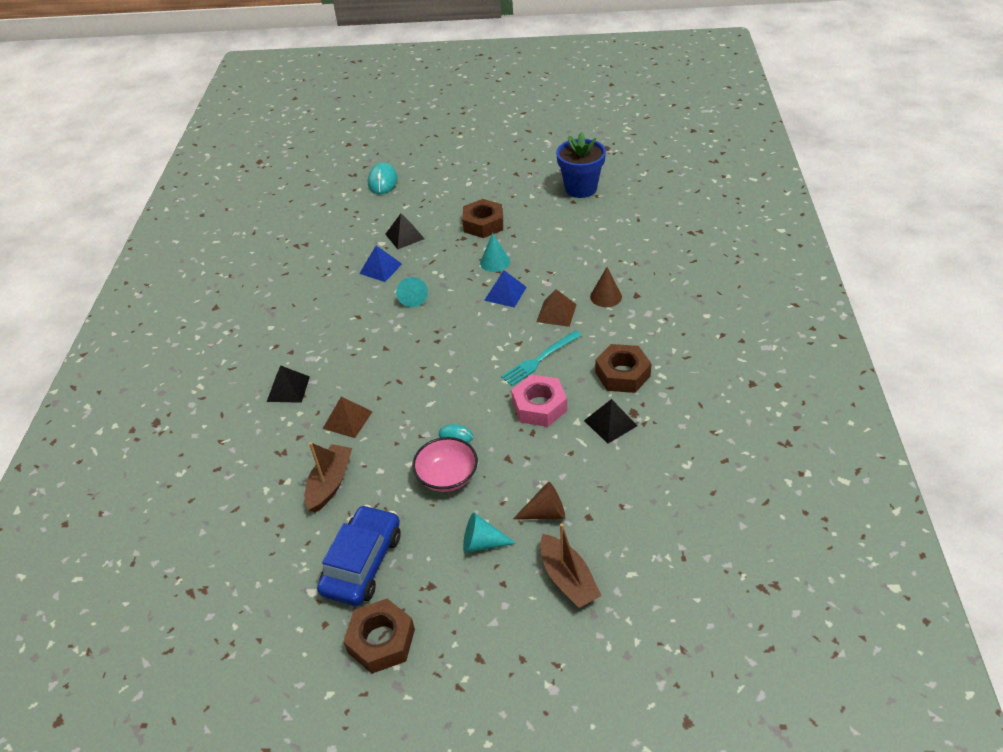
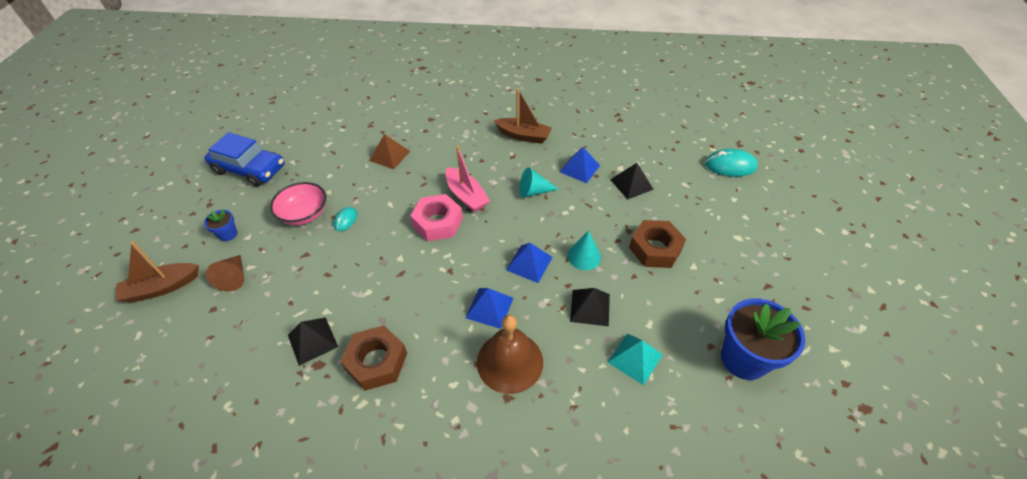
camera: 90 degrees right, 5 degrees up
(288, 389) = (434, 123): black pyramid -> black pyramid (590, 307)
(330, 483) = (329, 150): brown boat -> brown boat (523, 136)
(381, 641) = (182, 180): brown nut -> none
(418, 344) = (466, 196): none -> pink boat
(482, 543) = (228, 234): turquoise cone -> blue flower pot
(539, 359) = (421, 287): turquoise fork -> none
(539, 406) = (357, 282): pink nut -> pink nut (438, 222)
(556, 313) = (489, 307): brown pyramid -> blue pyramid
(590, 235) = (635, 358): none -> turquoise pyramid
(606, 296) = (510, 361): brown cone -> brown bell

